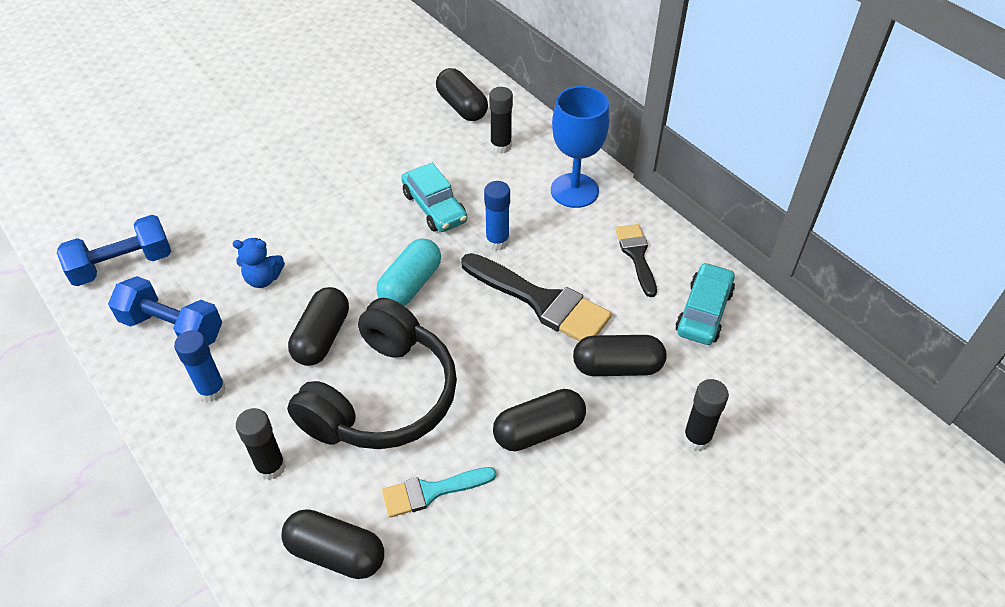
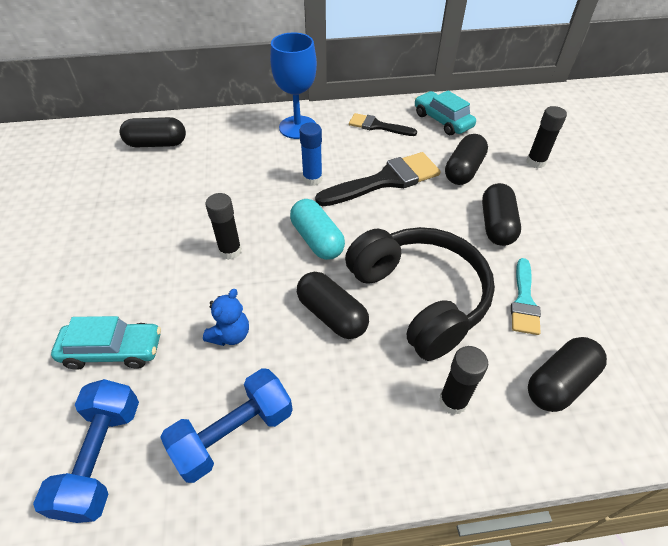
camera: 60 degrees left, 0 degrees up
(212, 390) = (338, 422): blue glue stick -> none
(434, 207) = (248, 197): turquoise car -> turquoise car (113, 351)
(501, 146) = (220, 142): black glue stick -> black glue stick (230, 251)

